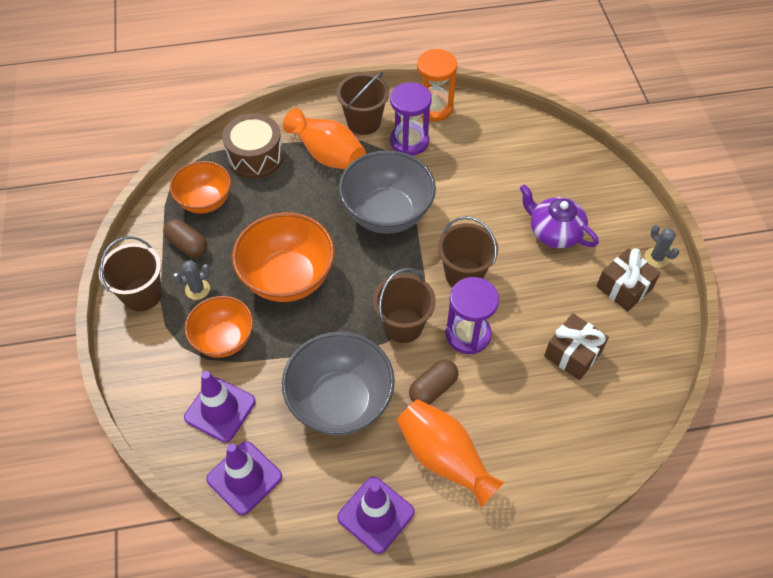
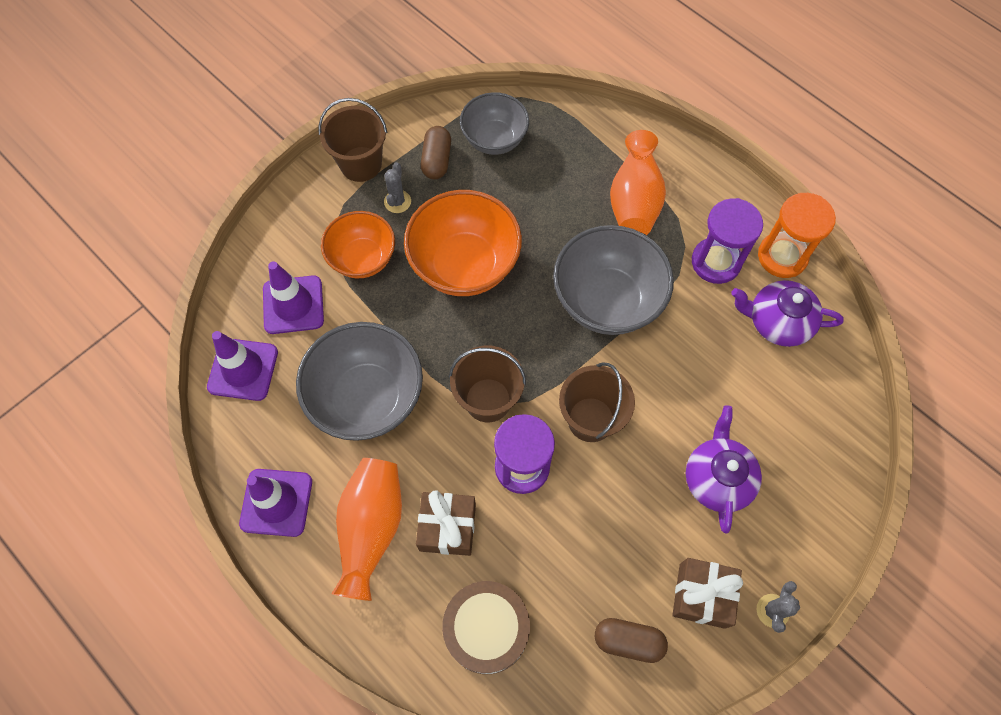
camera: 55 degrees right, 10 degrees up
(197, 289) = (397, 201): grey cactus -> grey cactus turned 75 degrees clockwise
(205, 201) = (494, 140): orange bowl -> grey bowl
(255, 156) = (579, 143): brown drum -> brown drum (487, 630)
(364, 122) = (703, 205): brown bucket -> none
(433, 388) = (438, 471): brown capsule -> brown capsule (628, 641)
(475, 138) = (777, 322): none -> purple teapot
(573, 353) = (575, 586): brown gift -> brown gift (447, 527)

